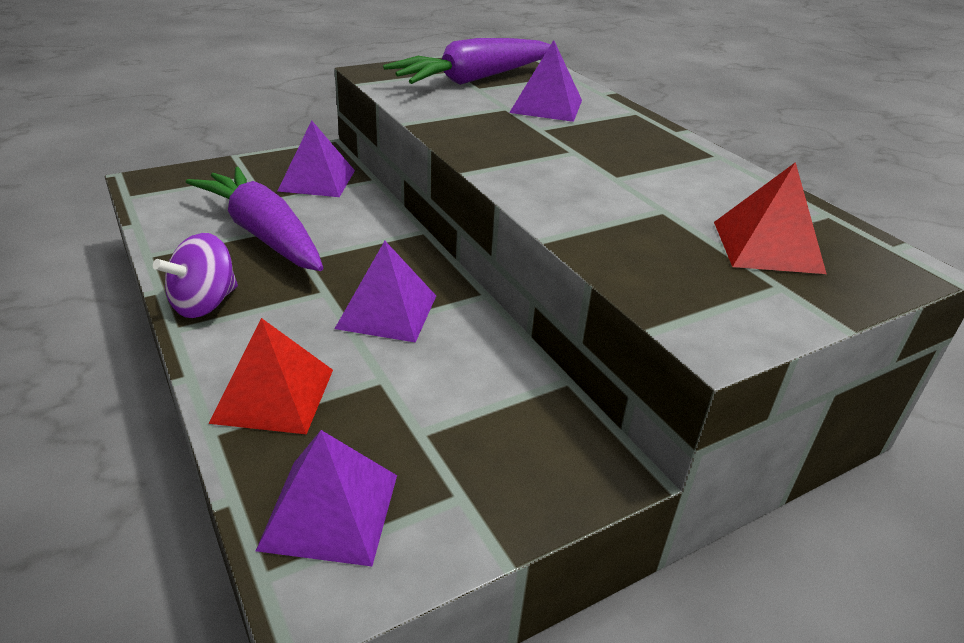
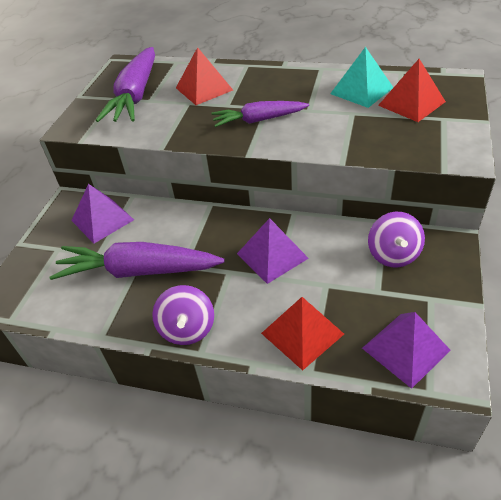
camera: 40 degrees left, 10 degrees up
(510, 416) = (393, 254): none -> purple spinning top
(541, 155) = (259, 120): none -> purple carrot
(546, 106) = (204, 89): purple pyramid -> red pyramid
(724, 199) = (361, 90): none -> turquoise pyramid

